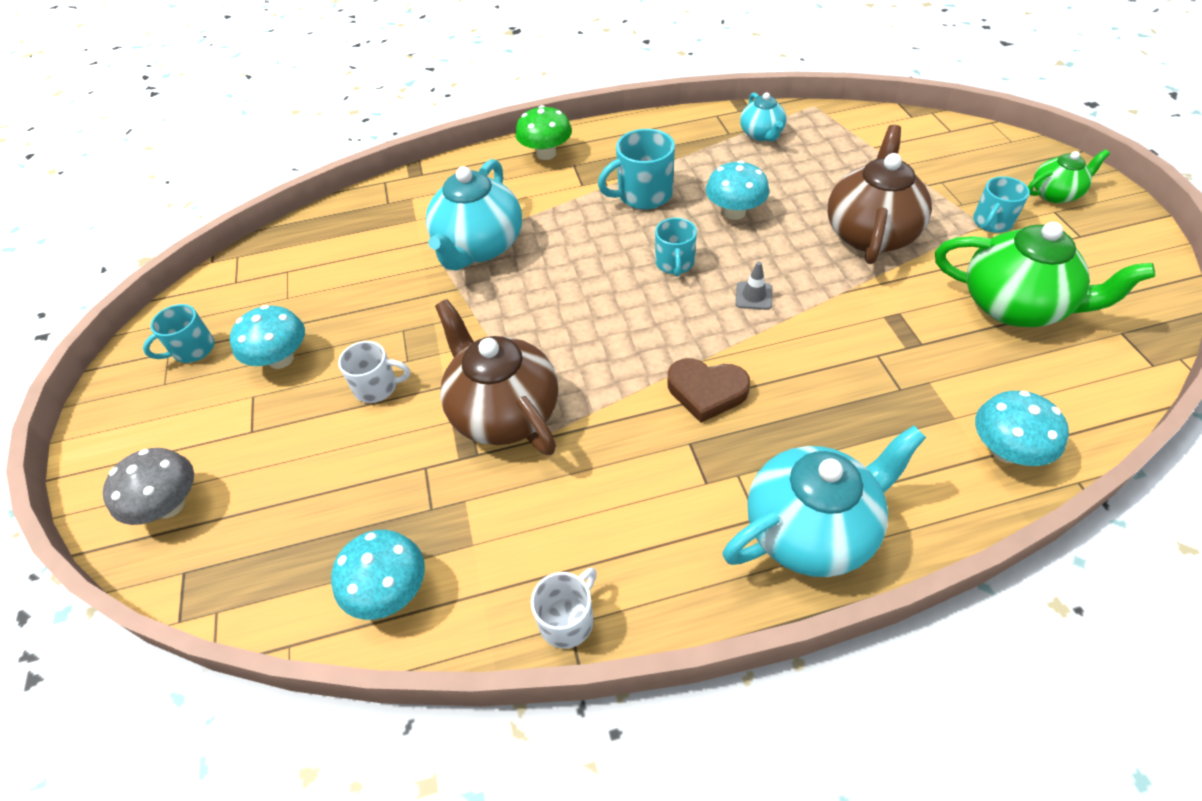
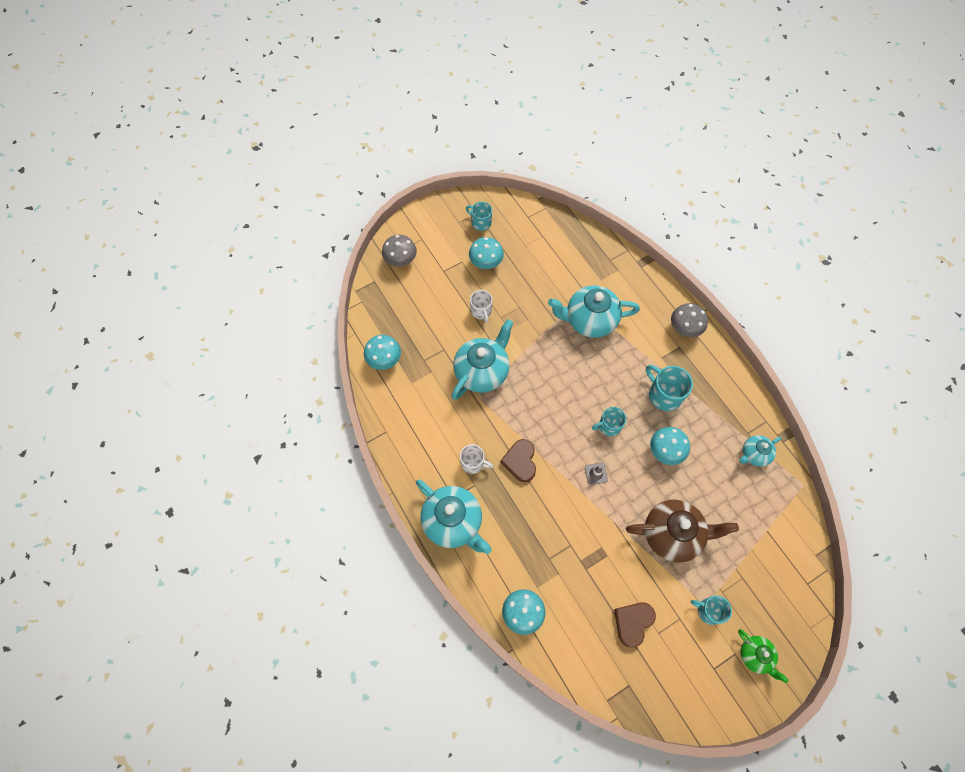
camera: 70 degrees right, 15 degrees up
(503, 412) = (482, 371): brown teapot -> turquoise teapot
(546, 154) = (684, 328): green mushroom -> grey mushroom
(567, 620) = (388, 430): white mug -> white mug (473, 463)
(1015, 306) = (633, 622): green teapot -> brown heart

